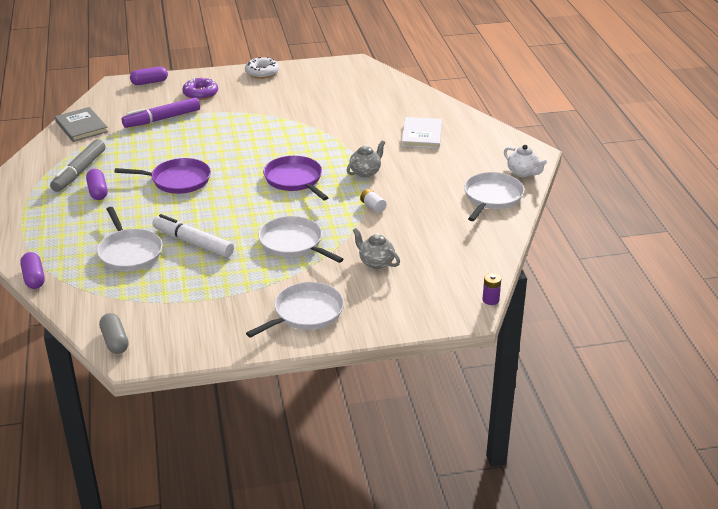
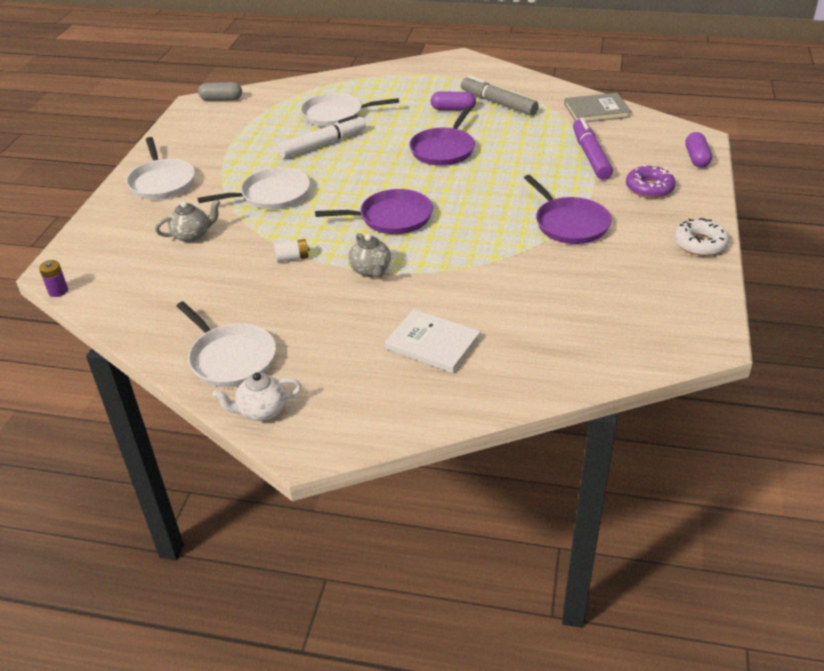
camera: 115 degrees right, 5 degrees up
(34, 278) = (336, 76): purple capsule -> none
(263, 114) = (569, 223): none -> purple pan

